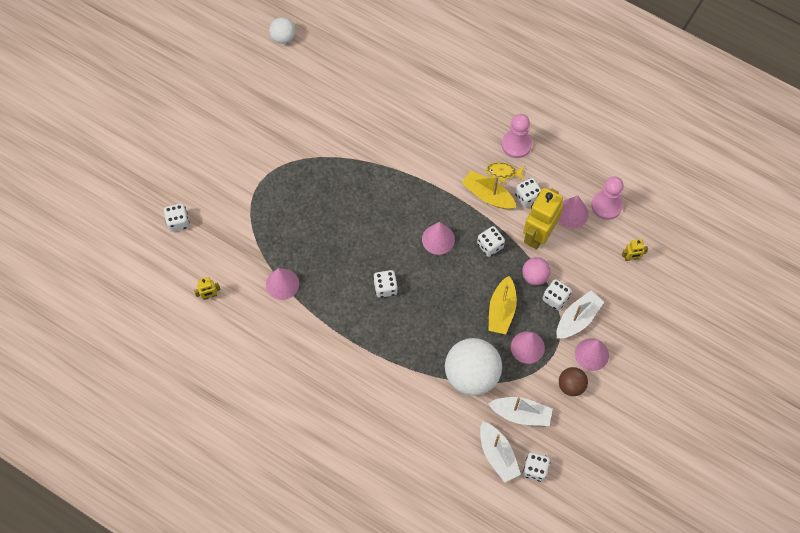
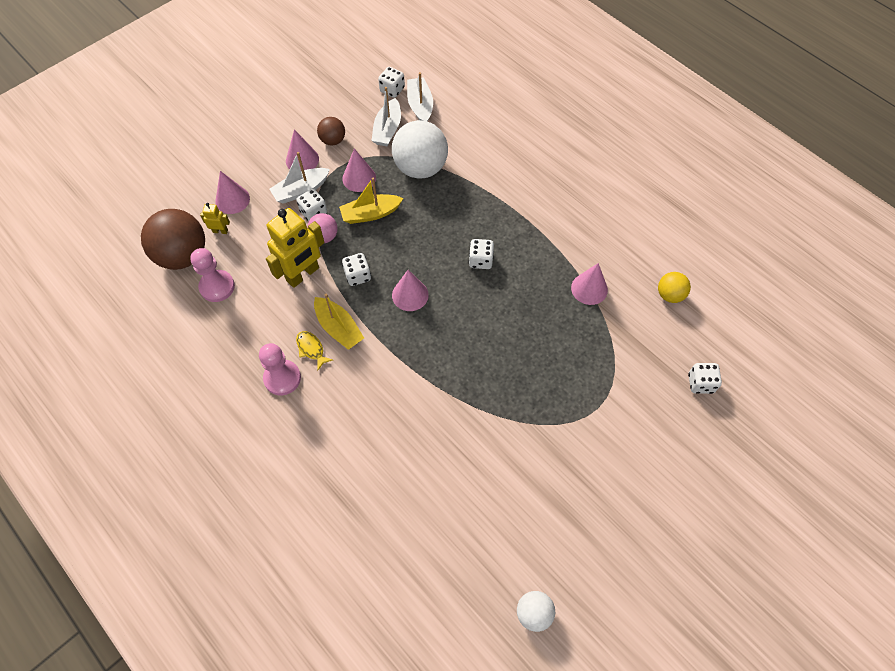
camera: 165 degrees left, 5 degrees down
(209, 296) = (670, 295): yellow robot -> yellow ball
(501, 310) = (370, 214): yellow boat -> yellow boat turned 135 degrees counterclockwise
(503, 172) = (311, 349): yellow fish -> yellow fish turned 150 degrees counterclockwise
(521, 414) = (387, 129): white boat -> white boat turned 105 degrees counterclockwise
(527, 197) = (296, 316): white dice -> none
(572, 213) = (257, 287): pink cone -> pink cone (232, 200)
(651, 226) = (183, 255): none -> brown ball

